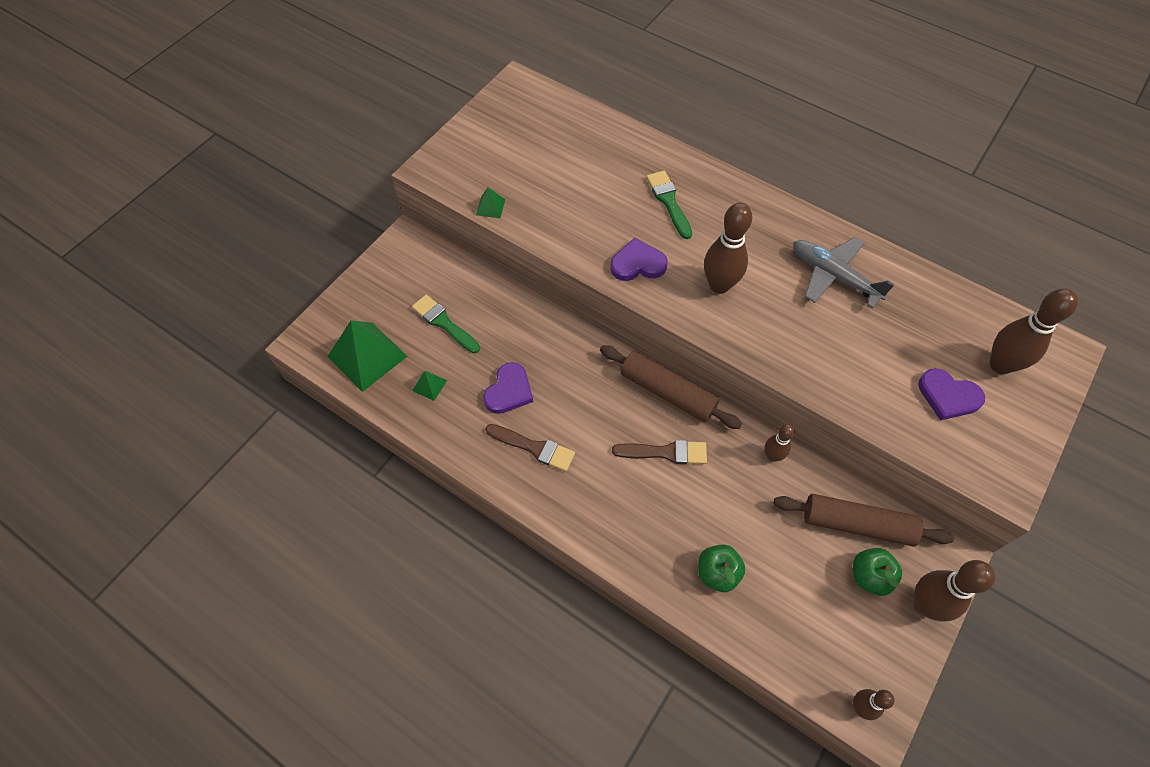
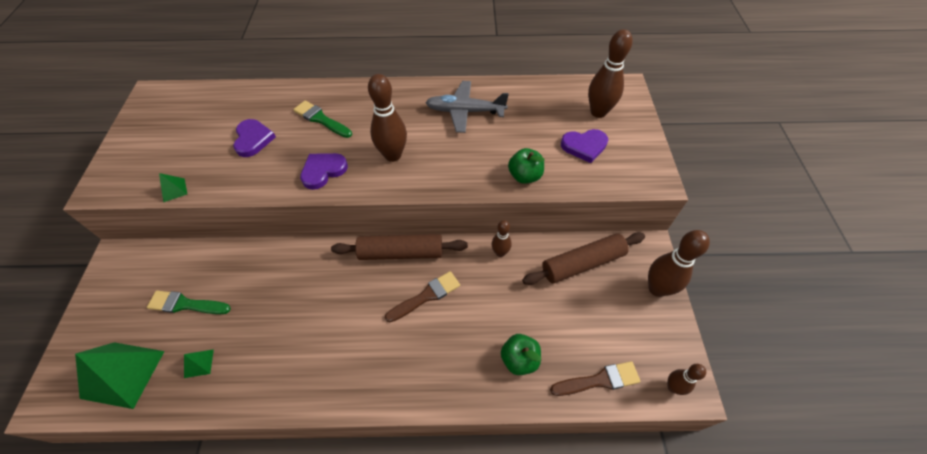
camera: 35 degrees left, 5 degrees down
(509, 391) = (274, 325): purple heart -> purple heart (253, 139)
(534, 448) = (322, 357): brown brush -> brown brush (599, 380)
(869, 576) = (614, 292): green apple -> green apple (524, 176)

